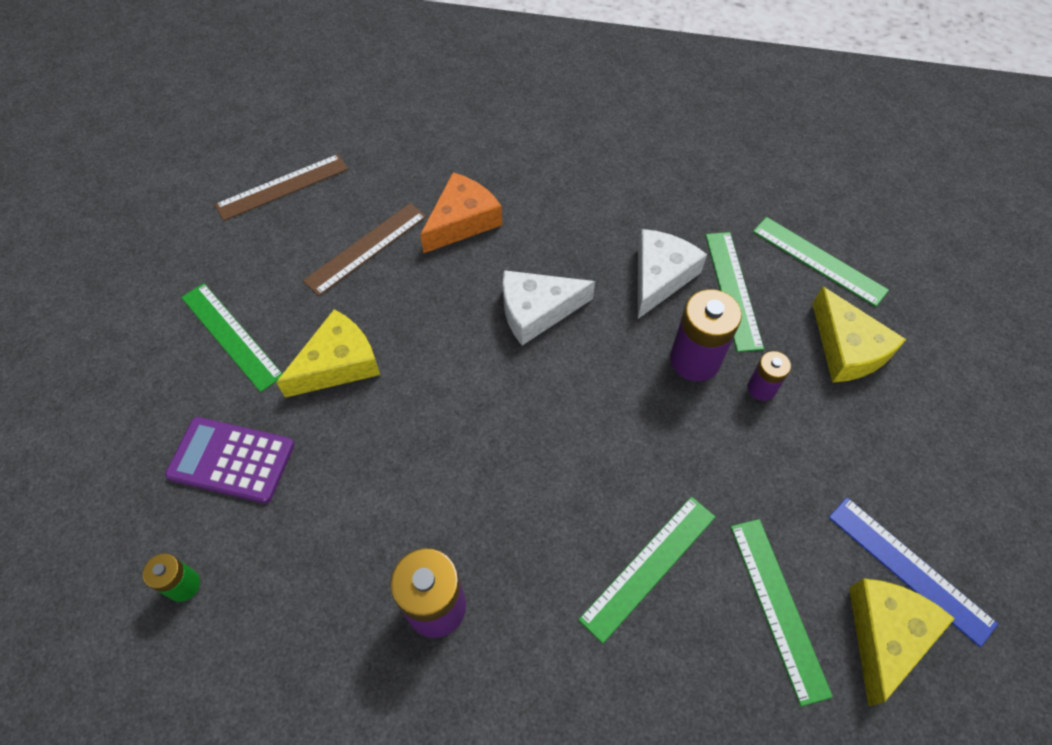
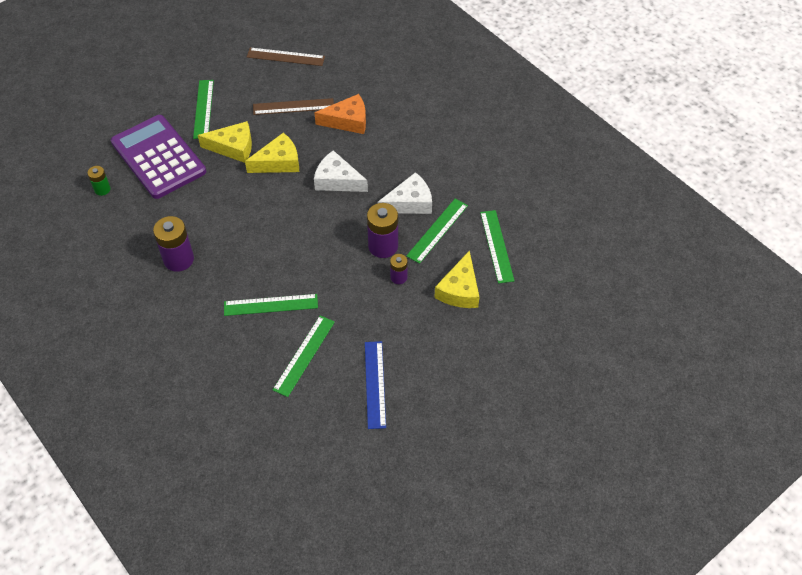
camera: 40 degrees right, 5 degrees down
(231, 460) = (158, 157): purple calculator -> purple calculator, size x1.68
(885, 635) = (335, 396): yellow cheese -> yellow cheese (278, 162)

